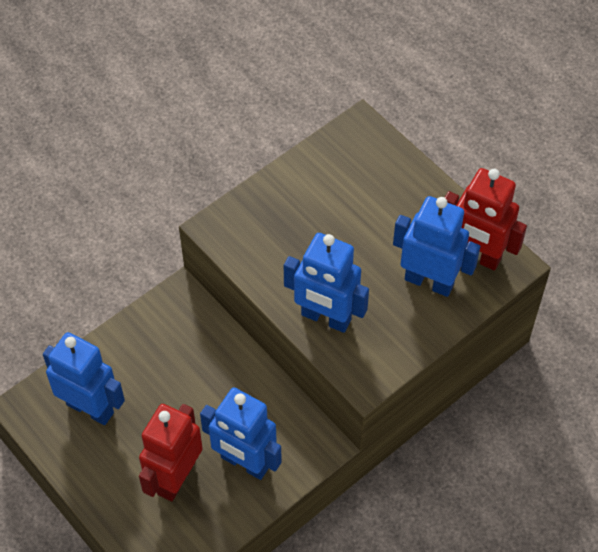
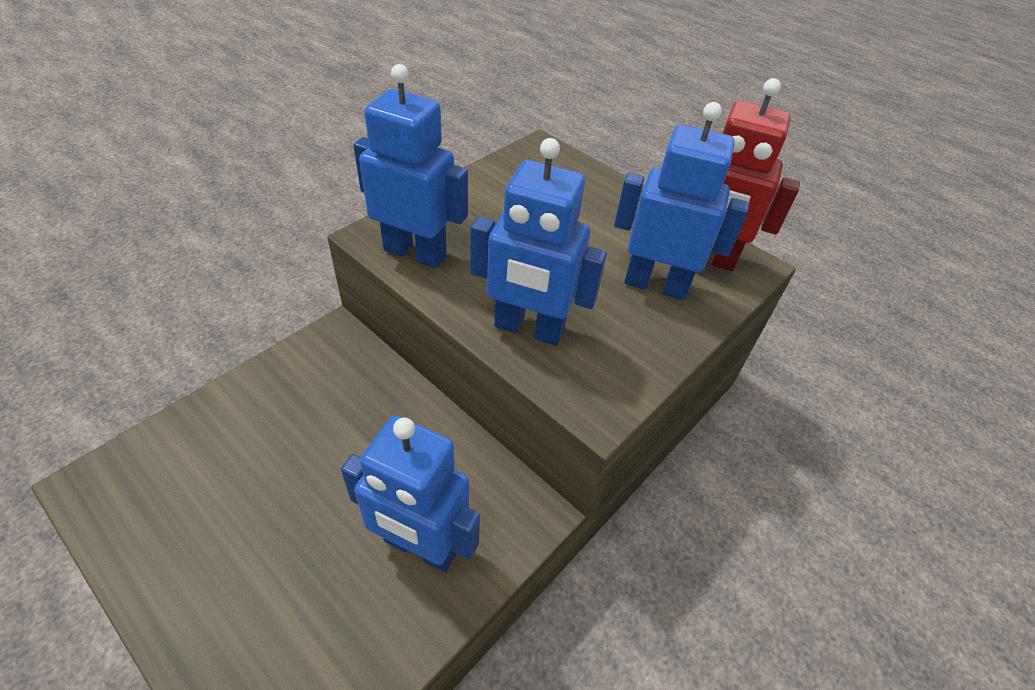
camera: 10 degrees left, 10 degrees down
(90, 408) = (192, 480): blue robot -> blue robot (415, 253)
(175, 478) = (312, 579): red robot -> none

